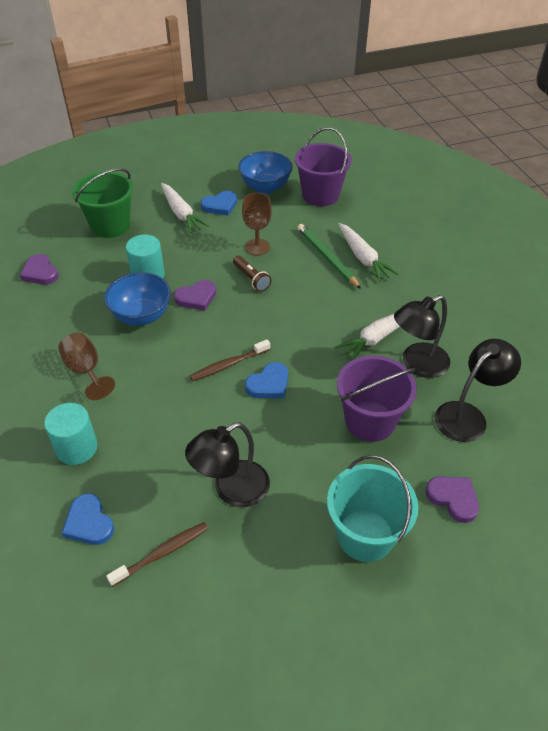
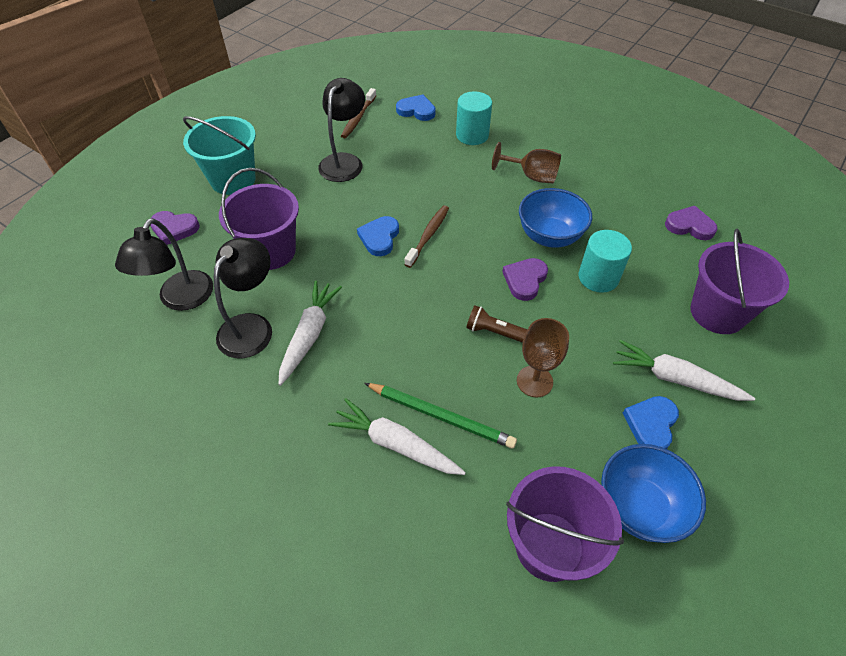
camera: 145 degrees right, 5 degrees up
(110, 225) = (717, 312): green bucket -> purple bucket

